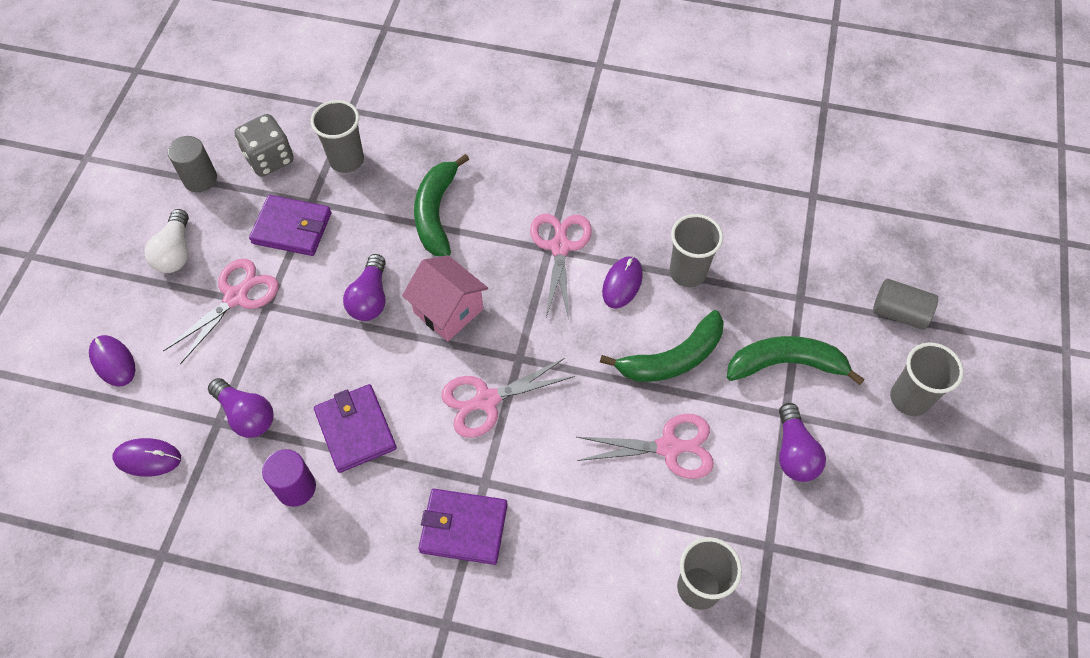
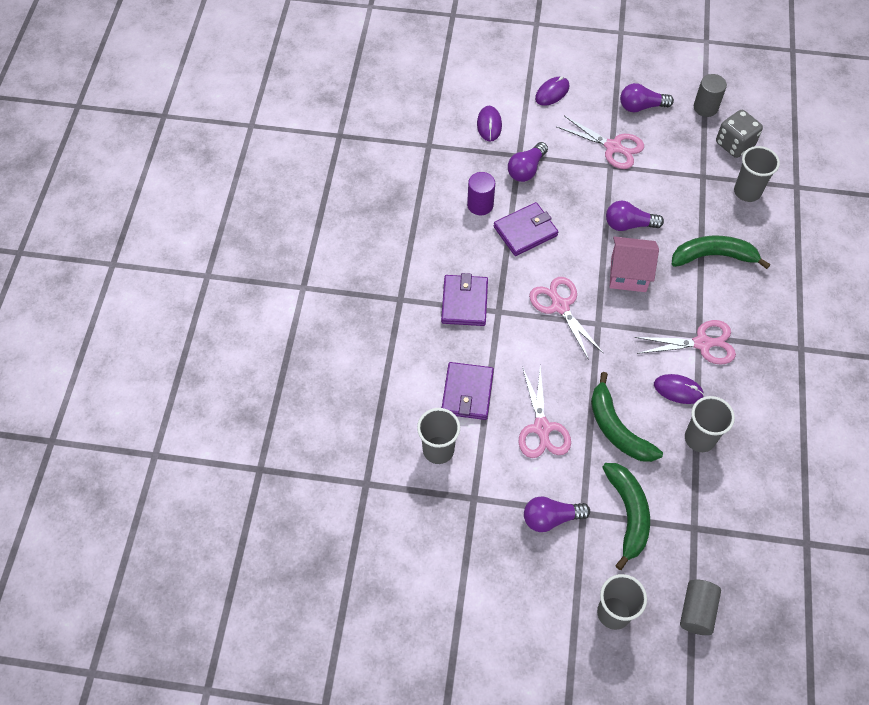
camera: 85 degrees right, 0 degrees up
(175, 252) = (641, 106): white light bulb -> purple light bulb
(292, 228) = (677, 168): purple wallet -> purple wallet (467, 392)
(448, 311) = (628, 274): pink house -> pink house turned 60 degrees clockwise

